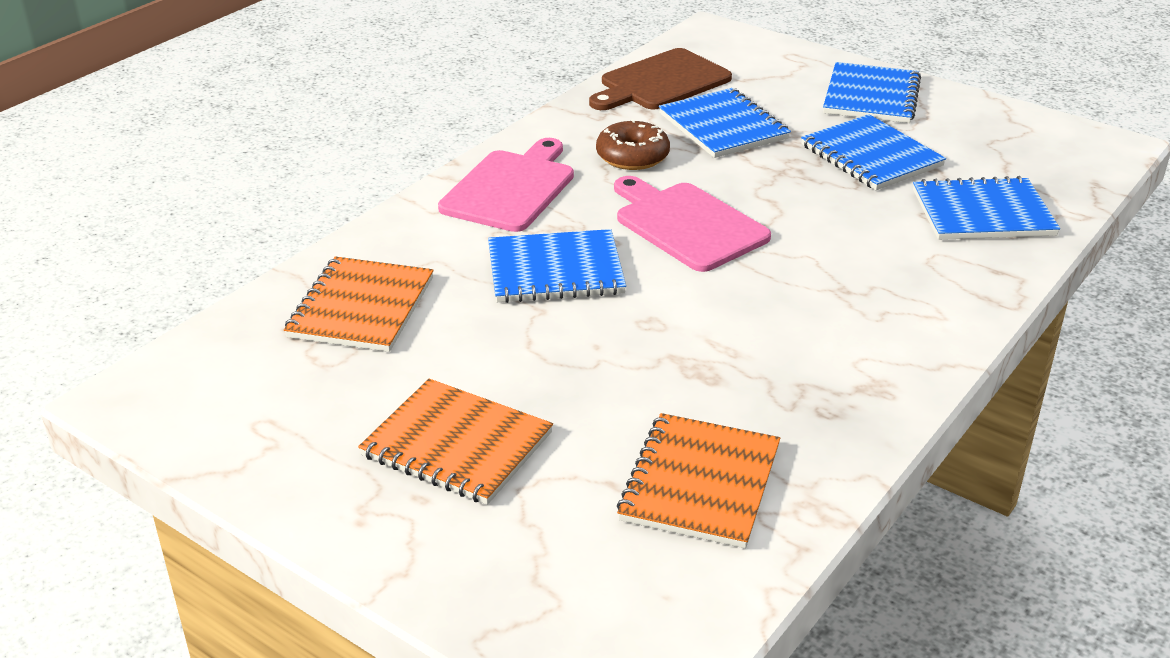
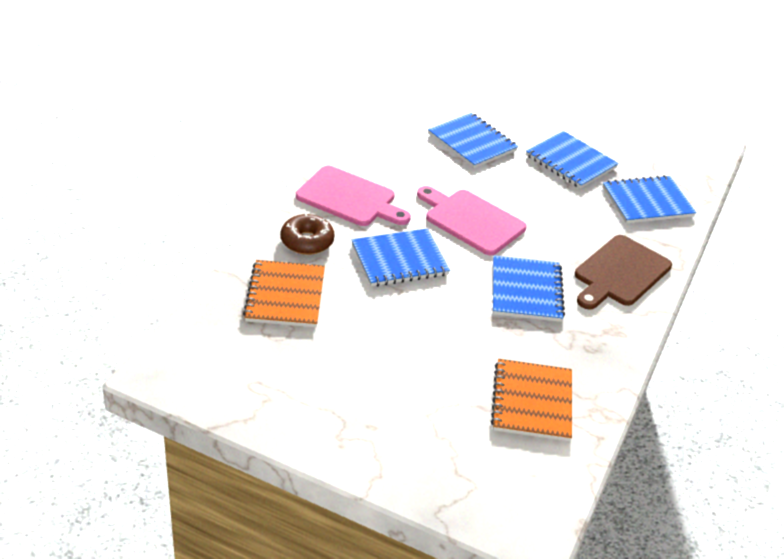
camera: 15 degrees left, 5 degrees up
(456, 445) = (381, 389): orange notebook -> none
(510, 188) = (350, 198): pink cutting board -> pink cutting board turned 105 degrees clockwise
(632, 156) = (421, 169): brown donut -> brown donut (307, 241)
(661, 82) = (421, 108): brown cutting board -> brown cutting board (620, 273)
(871, 96) = (559, 114): blue notebook -> blue notebook (526, 291)

